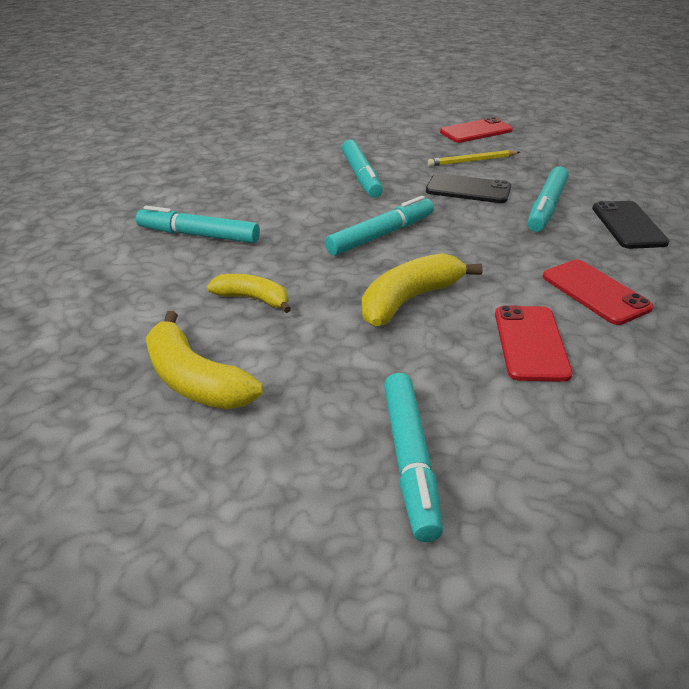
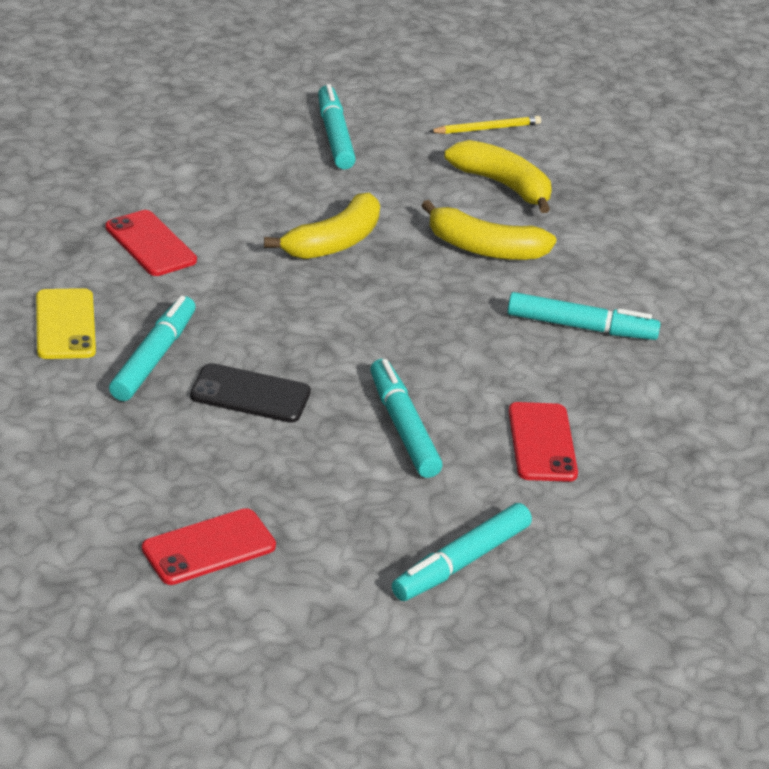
camera: 170 degrees right, 0 degrees up
(253, 299) = (484, 248): yellow banana -> yellow banana, size x1.54
(381, 235) = (367, 320): turquoise marker -> turquoise marker (461, 562)
(472, 161) = (232, 459): yellow pencil -> yellow pencil (486, 129)
(530, 343) = (230, 202): red phone -> red phone (542, 442)
(628, 225) = (65, 325): black phone -> yellow phone

